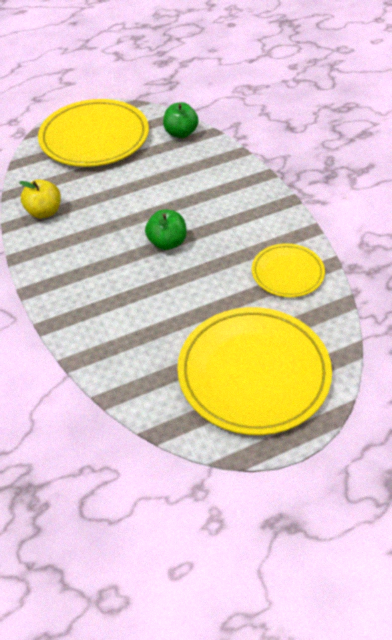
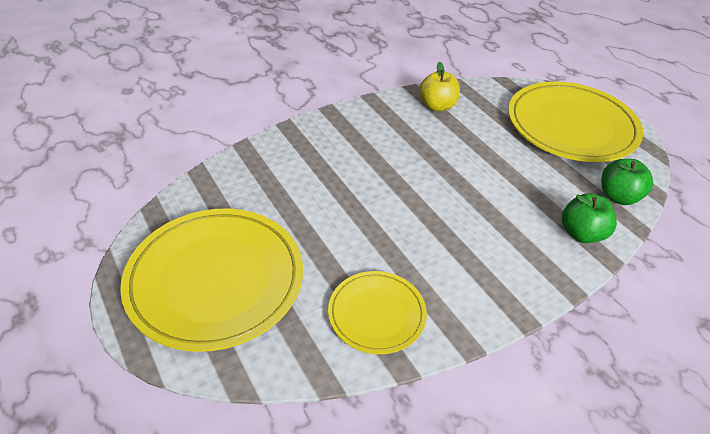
camera: 80 degrees right, 5 degrees down
(167, 242) = (411, 197): green apple -> green apple (581, 233)

